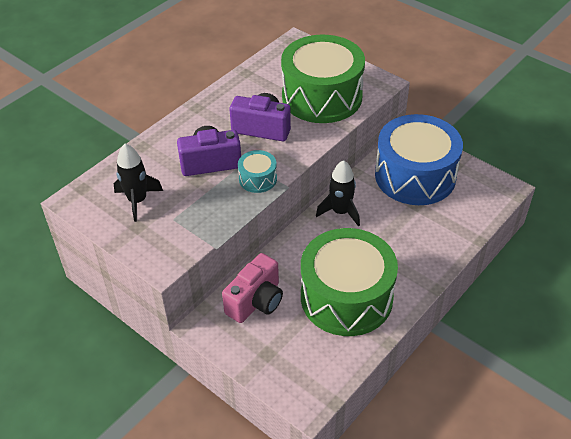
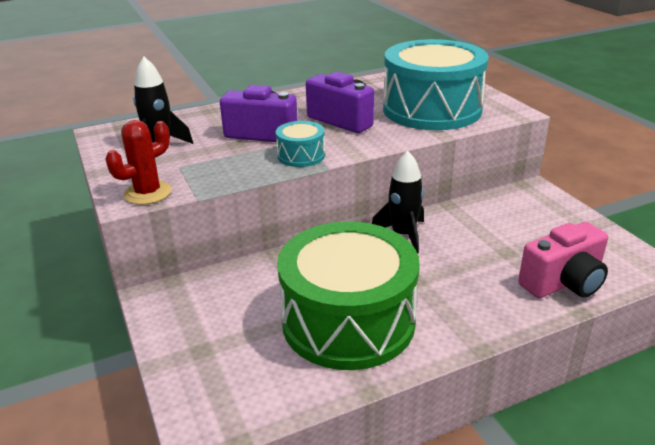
camera: 25 degrees right, 15 degrees down
(173, 253) = (147, 193): none -> red cactus
(256, 301) = (234, 292): pink camera -> pink camera (563, 283)
(322, 96) = (432, 109): green drum -> turquoise drum
(415, 176) = (523, 224): blue drum -> none

